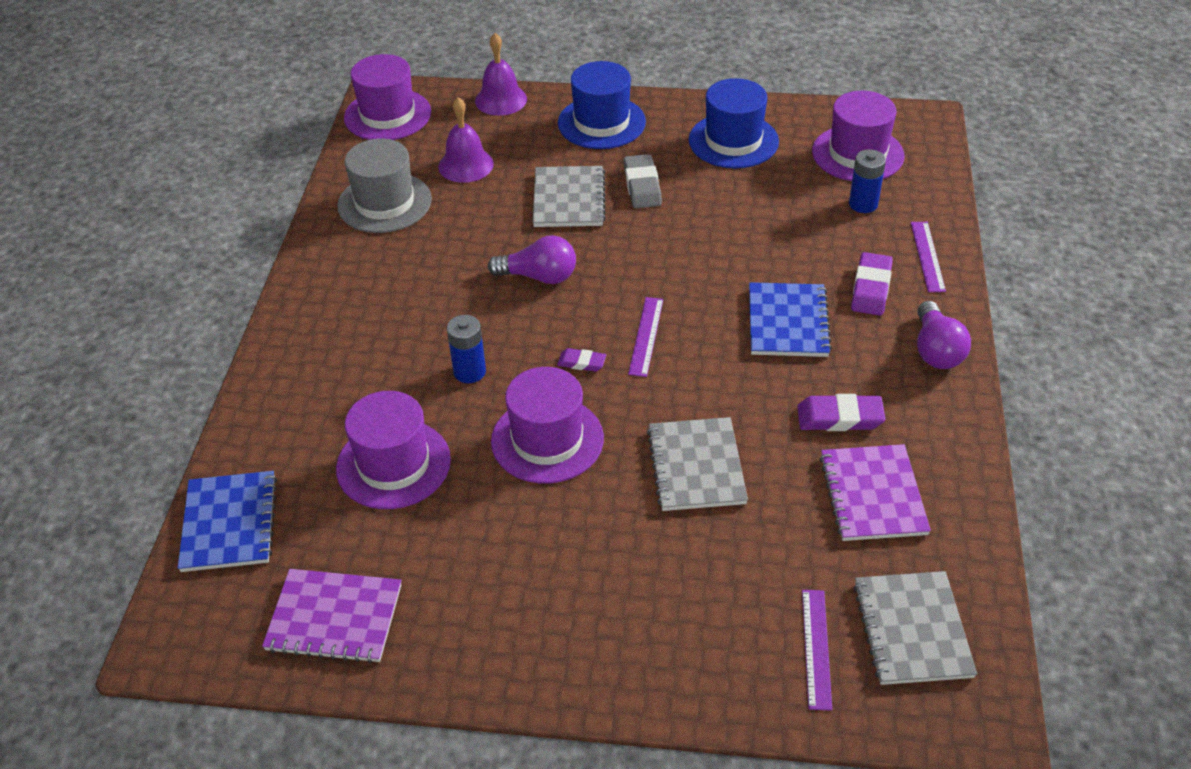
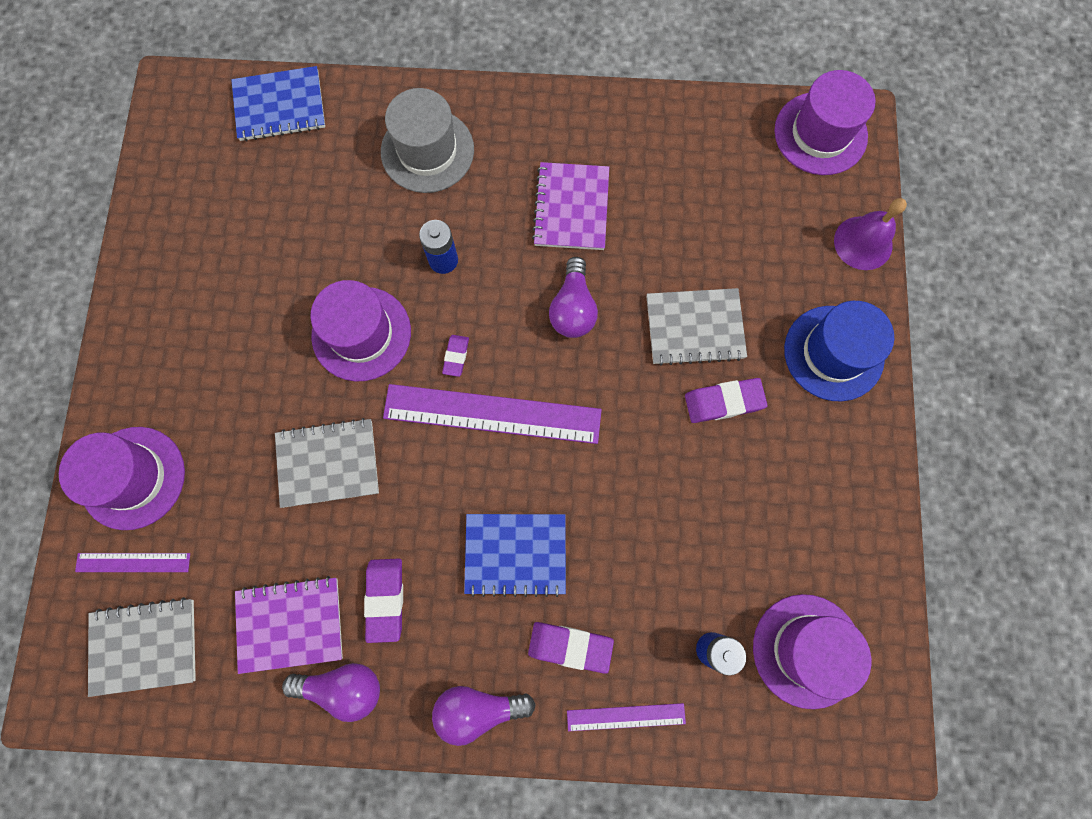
camera: 85 degrees right, 30 degrees up
(334, 618) = (188, 196): purple notebook -> purple notebook (571, 208)
(384, 203) = (675, 154): grey hat -> grey hat (427, 151)
(393, 464) = (336, 214): purple hat -> purple hat (133, 477)
(466, 165) = (742, 221): purple bell -> none
(642, 186) = (724, 402): grey eraser -> purple eraser
(646, 336) = (492, 414): purple ruler -> purple ruler, size x2.01
(733, 141) = (816, 502): blue hat -> none
(931, 449) = (343, 687): none -> purple light bulb

